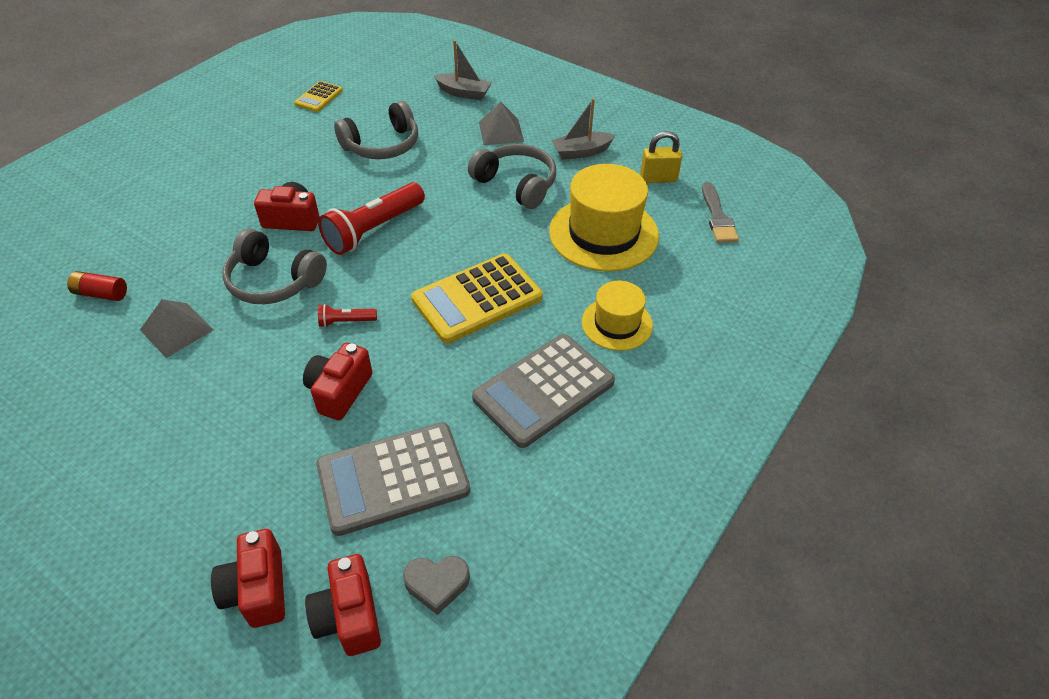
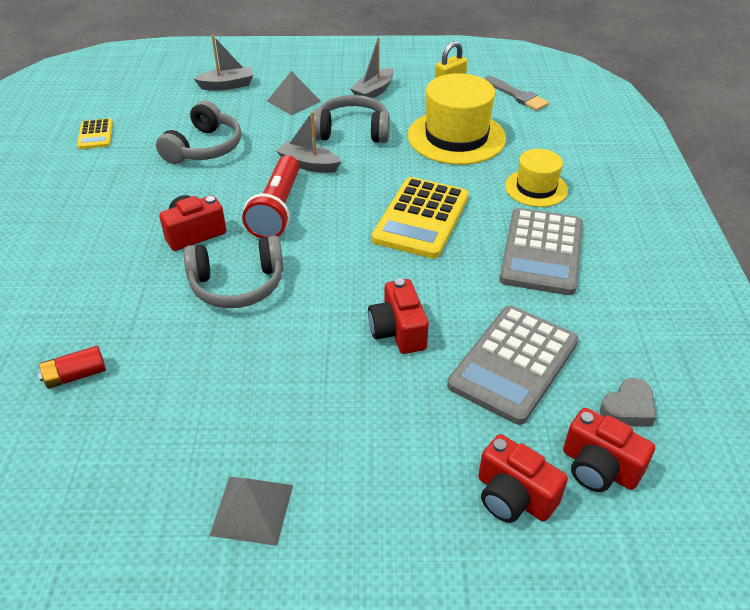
camera: 35 degrees left, 5 degrees down
(176, 330) = (194, 363): grey pyramid -> grey pyramid (252, 510)
(346, 322) = (339, 282): red flashlight -> none
(444, 200) = (308, 164): none -> grey boat

